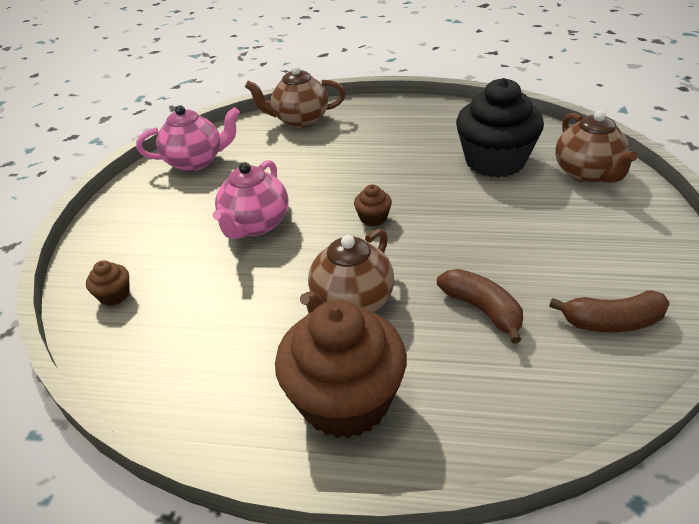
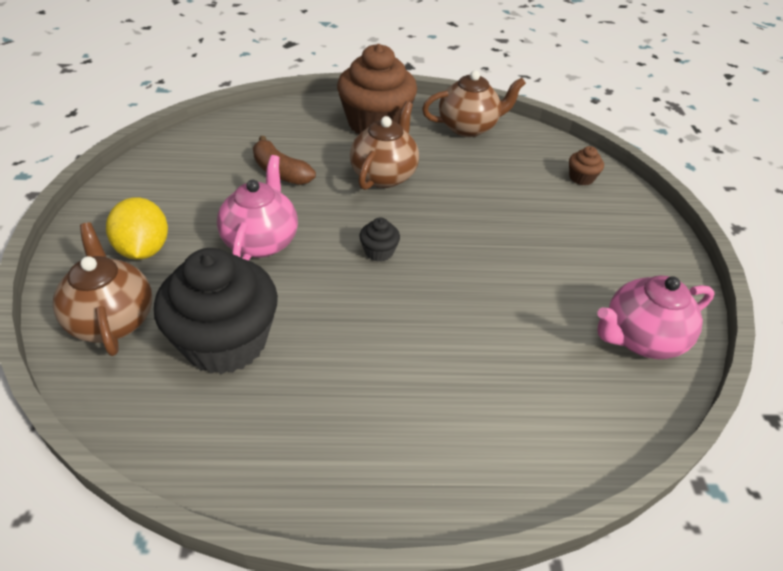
camera: 165 degrees right, 5 degrees up
(255, 225) = (501, 242): pink teapot -> pink teapot (261, 241)
(300, 120) = (539, 445): brown teapot -> brown teapot (468, 127)
(373, 218) = (379, 252): brown cupcake -> black cupcake
(597, 222) = (144, 249): none -> yellow lemon
(612, 322) = (184, 165): brown banana -> none

